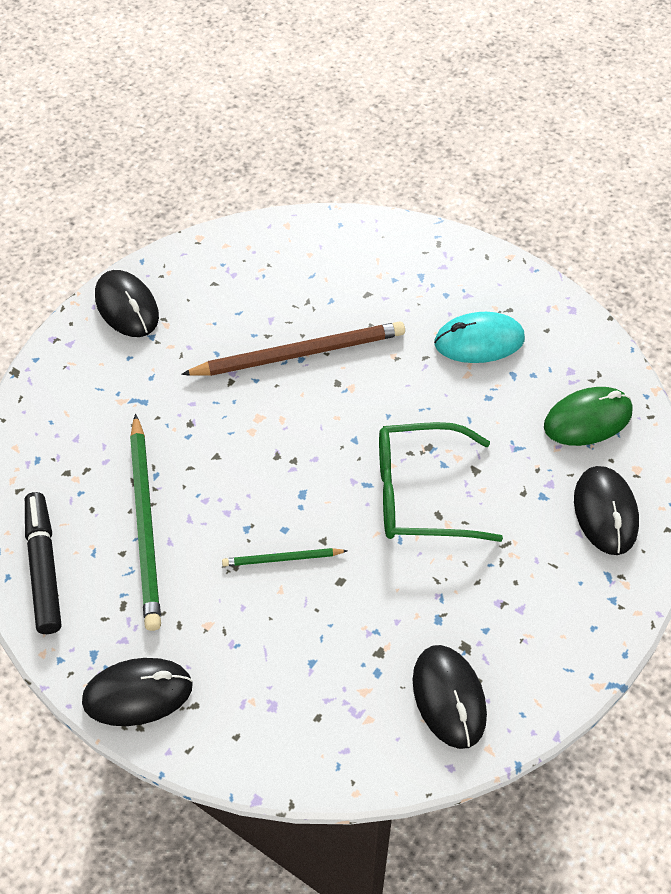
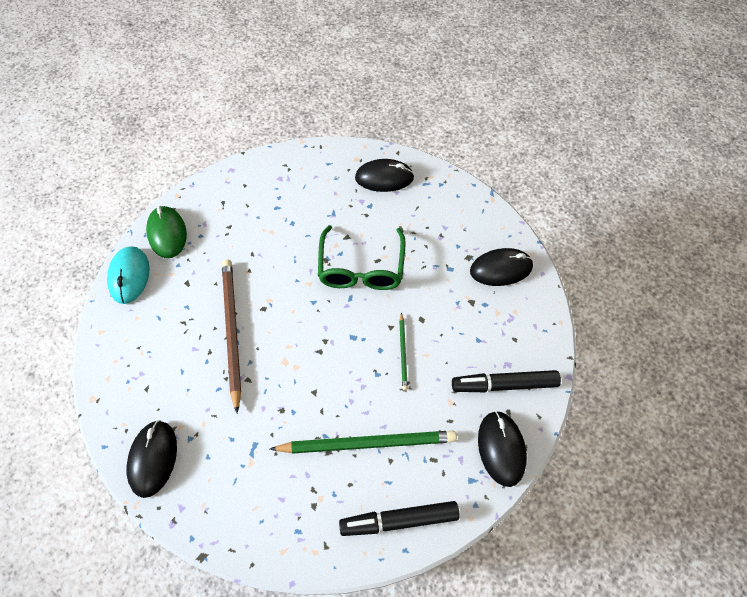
camera: 85 degrees left, 5 degrees up
(127, 307) = (153, 458): black mouse -> black mouse turned 60 degrees counterclockwise
(237, 699) = (504, 385): none -> black marker
(479, 341) = (246, 222): turquoise mouse -> turquoise mouse (129, 276)
(587, 419) = (318, 175): green mouse -> green mouse (167, 233)

